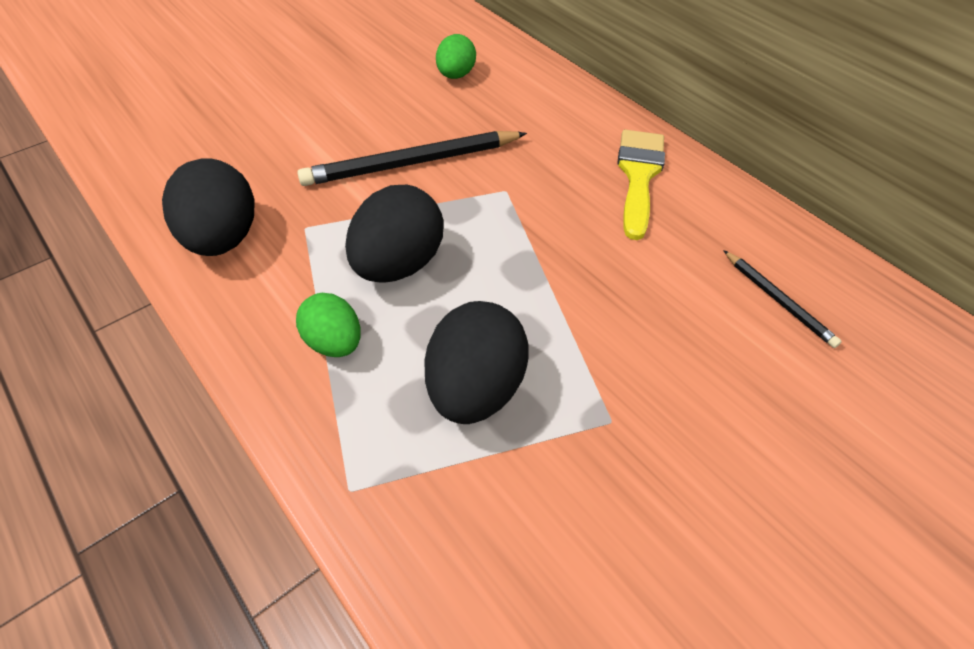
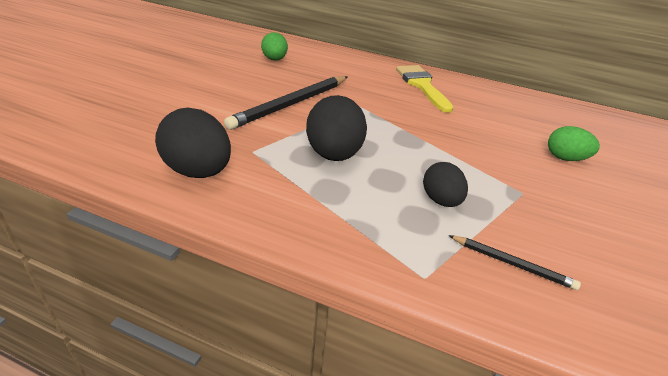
camera: 30 degrees left, 15 degrees down
(334, 342) = (335, 204): green egg -> green egg (565, 158)
(475, 388) = (441, 200): black egg -> black egg, size x0.61
(778, 300) = (538, 121): black pencil -> black pencil (512, 264)

